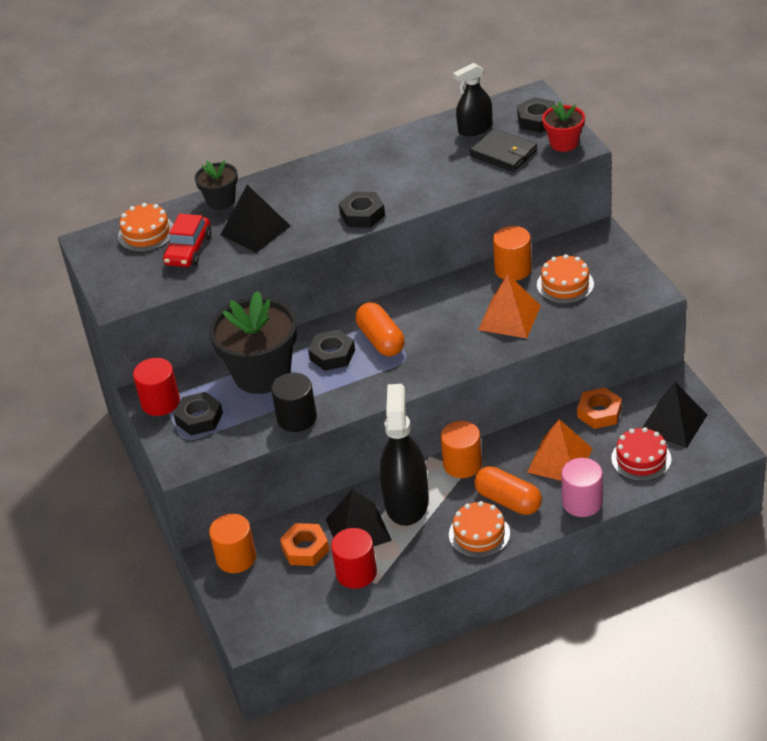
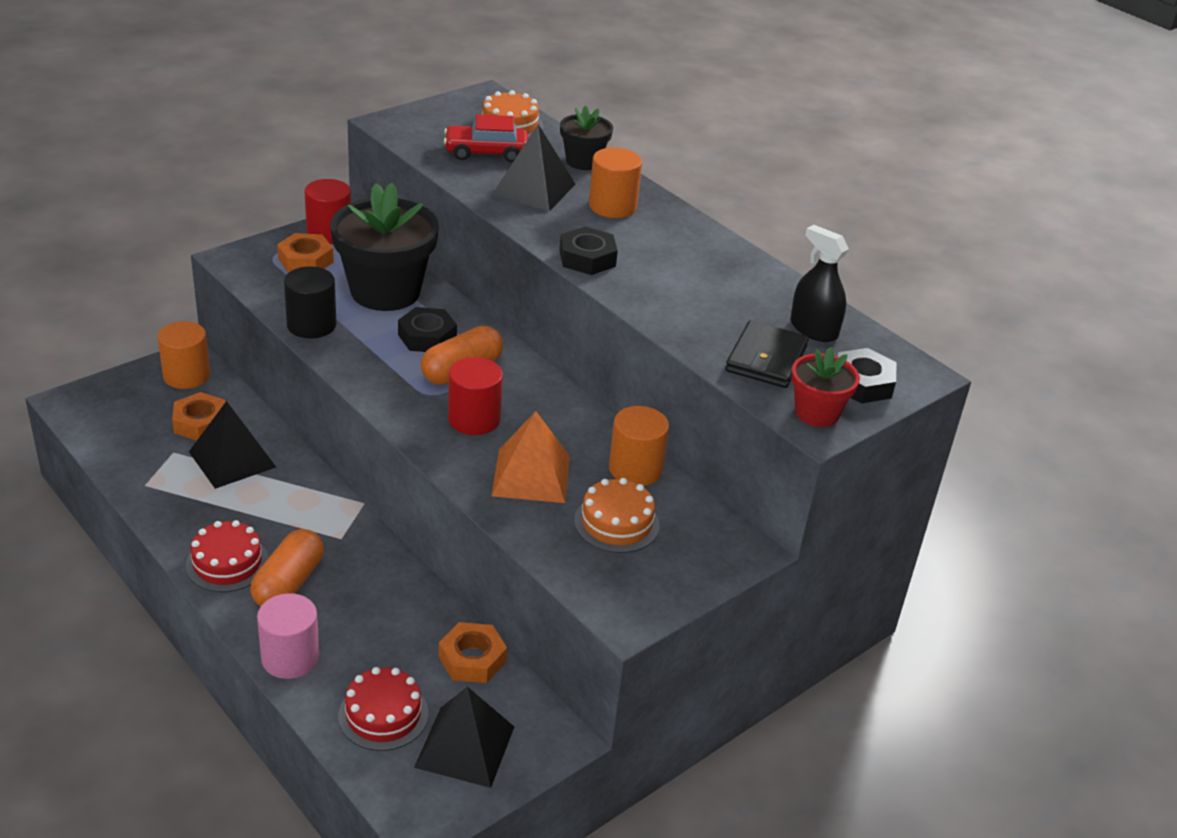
camera: 65 degrees right, 5 degrees down
(199, 418) = (305, 260): black nut -> orange nut
(356, 573) = (162, 467): red cylinder -> red cylinder (474, 419)
(406, 502) = (280, 492): black spray bottle -> none
(462, 464) = (352, 533): orange cylinder -> orange cylinder (612, 206)
(479, 534) = (227, 563): orange cake -> red cake
(559, 460) = (370, 626): orange pyramid -> none

